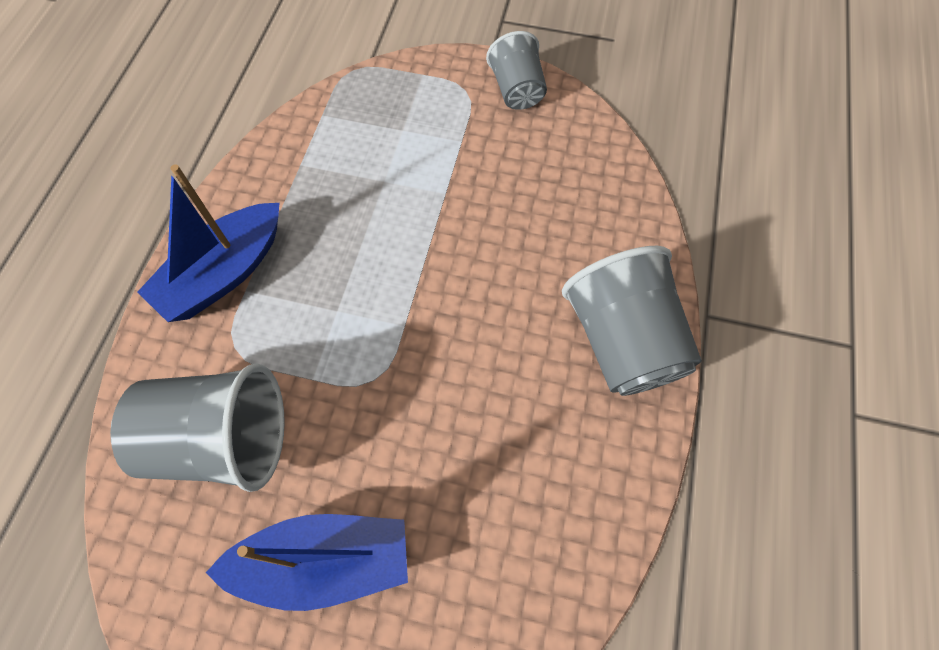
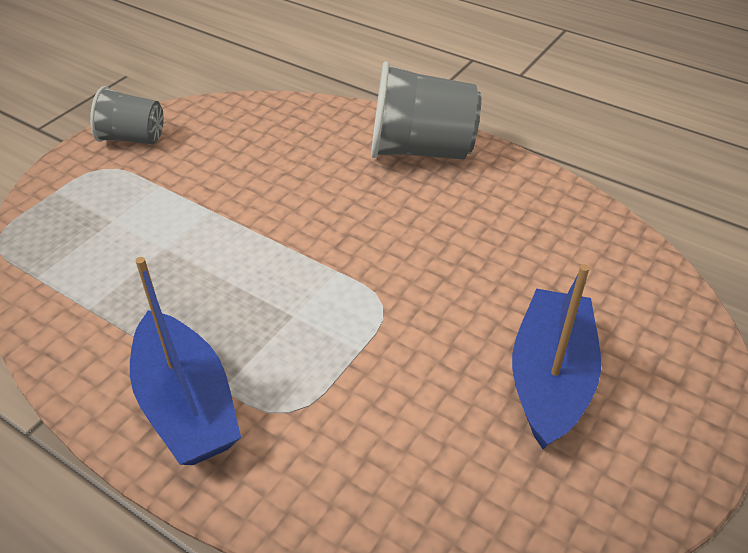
camera: 70 degrees left, 20 degrees down
(222, 440) = (395, 441): grey cup -> none

